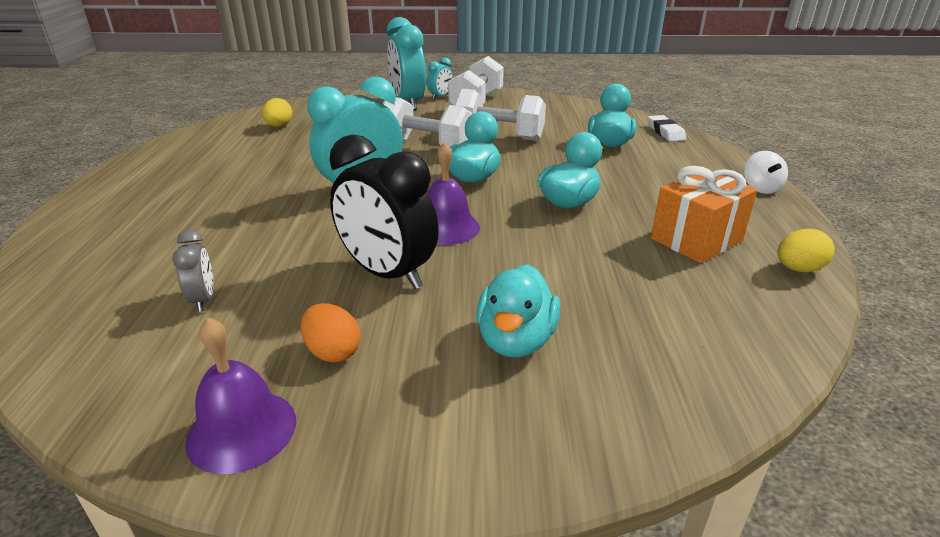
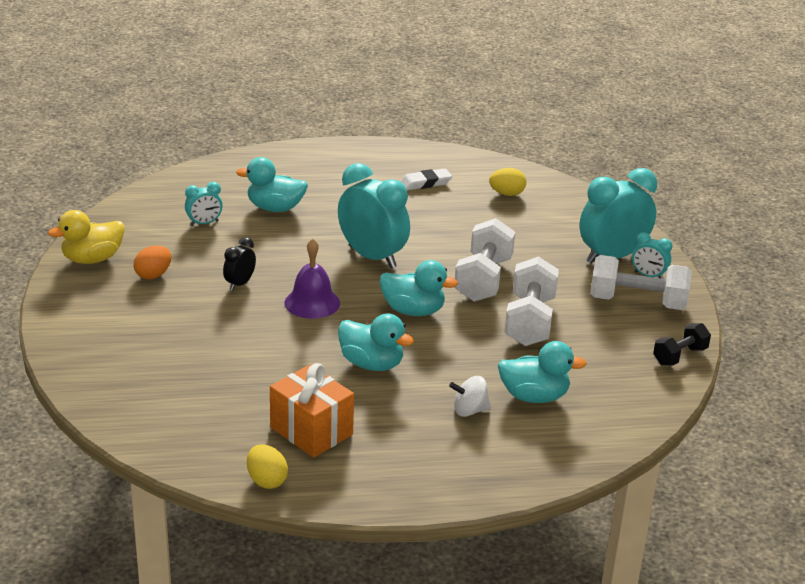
camera: 80 degrees right, 0 degrees up
(203, 299) = (204, 223): grey clock -> turquoise clock
(242, 430) = (92, 259): purple bell -> yellow duck
(387, 274) = (240, 284): black clock -> black clock, size x0.48
(516, 340) = (165, 338): turquoise duck -> turquoise duck (275, 208)
(548, 99) = (679, 356): none -> black dumbbell
(665, 132) = (591, 443): white eraser -> white eraser (425, 183)
(760, 188) = (435, 492): white spinning top -> white spinning top (470, 410)

